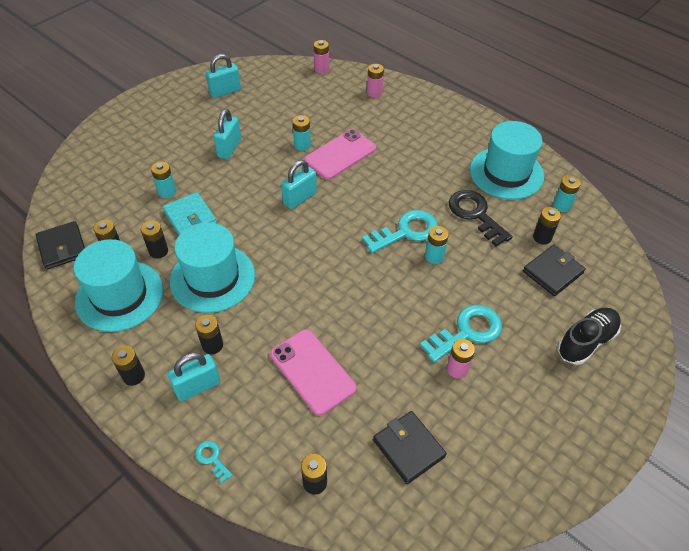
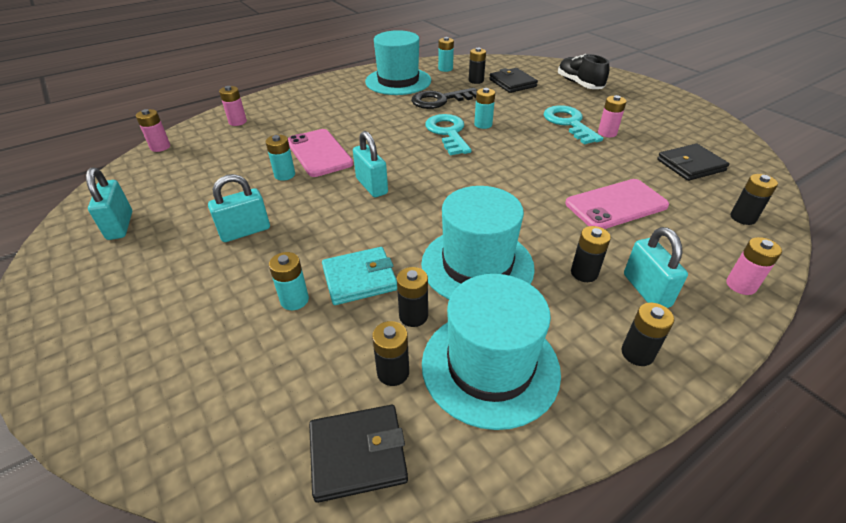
camera: 75 degrees left, 10 degrees down
(212, 458) = (741, 285): turquoise key -> pink battery
(229, 148) = (245, 231): turquoise padlock -> turquoise padlock turned 60 degrees counterclockwise

